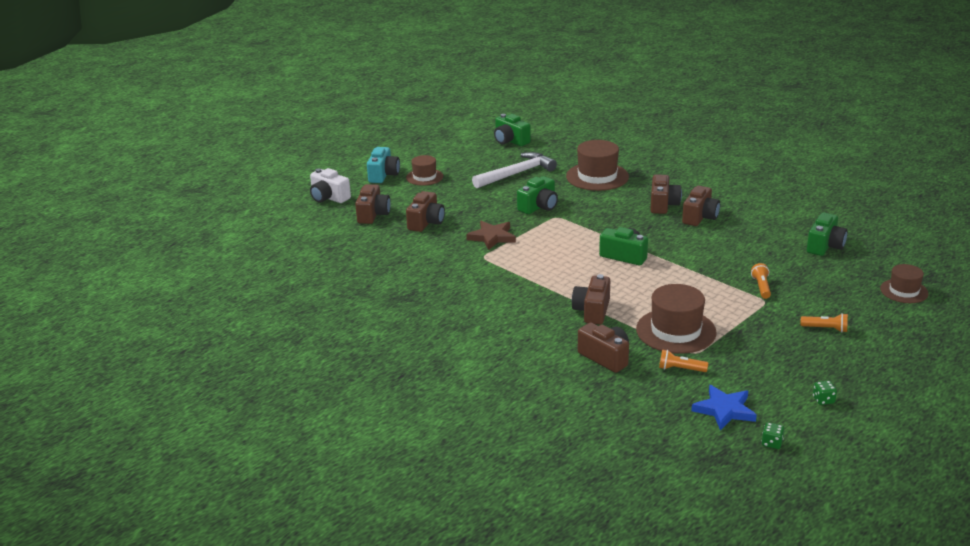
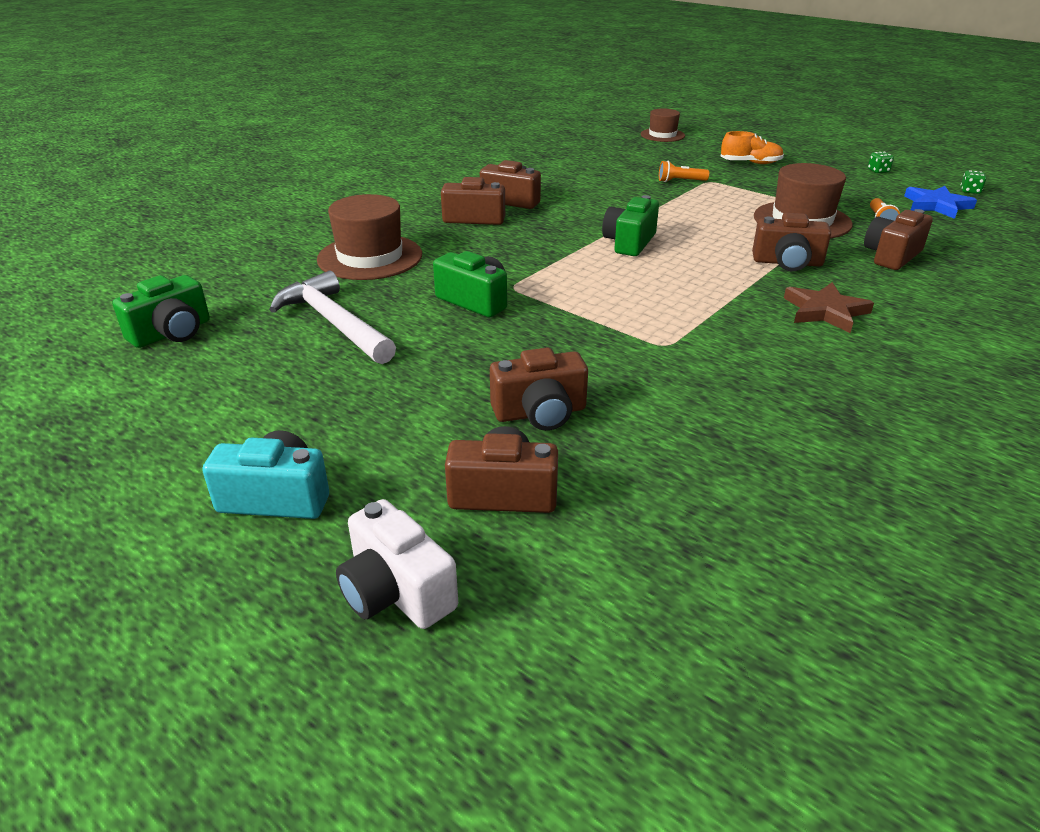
camera: 95 degrees left, 5 degrees up
(329, 197) = (396, 591): white camera -> white camera turned 105 degrees clockwise
(424, 177) = (313, 430): brown hat -> none
(426, 222) = (540, 413): brown camera -> brown camera turned 150 degrees clockwise
(492, 237) = (592, 339): brown star -> brown star (825, 311)
(825, 246) = (579, 153): green camera -> none
(825, 329) = (750, 163): orange flashlight -> orange shoe

